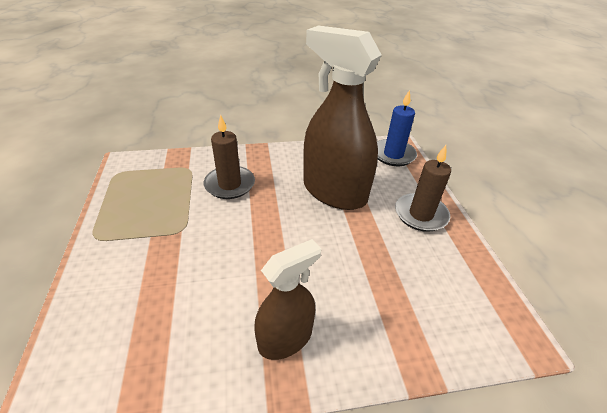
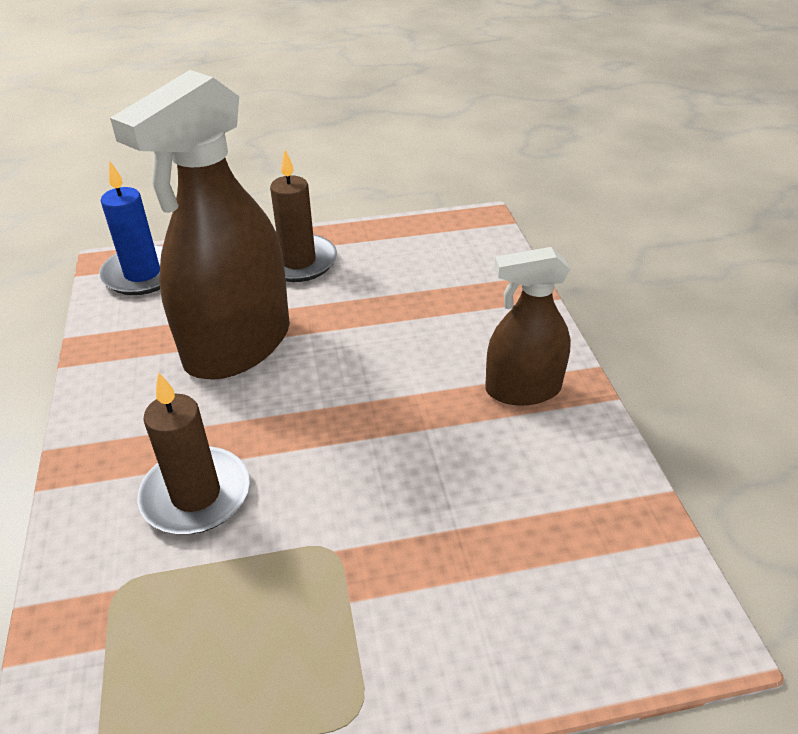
camera: 90 degrees left, 0 degrees up
(285, 338) = (523, 389): brown spray bottle -> brown spray bottle turned 60 degrees counterclockwise

